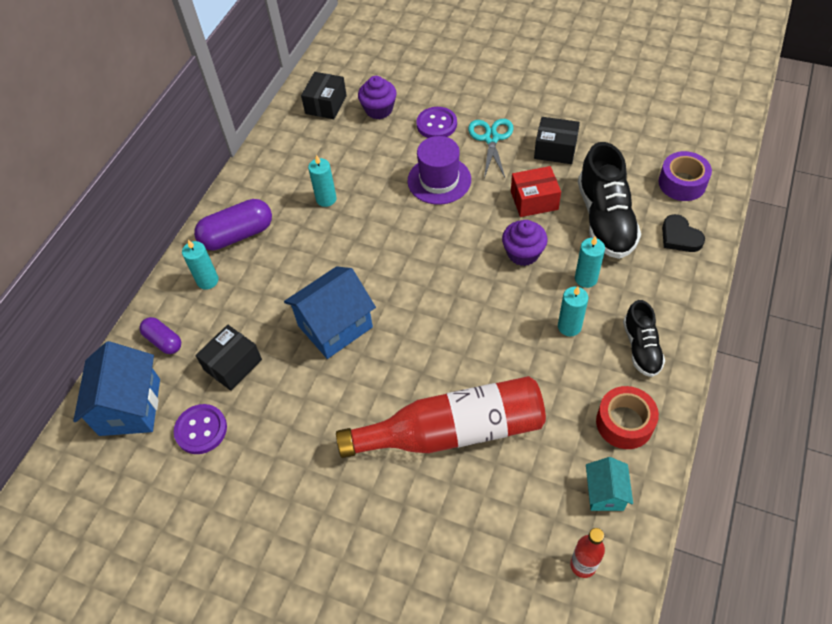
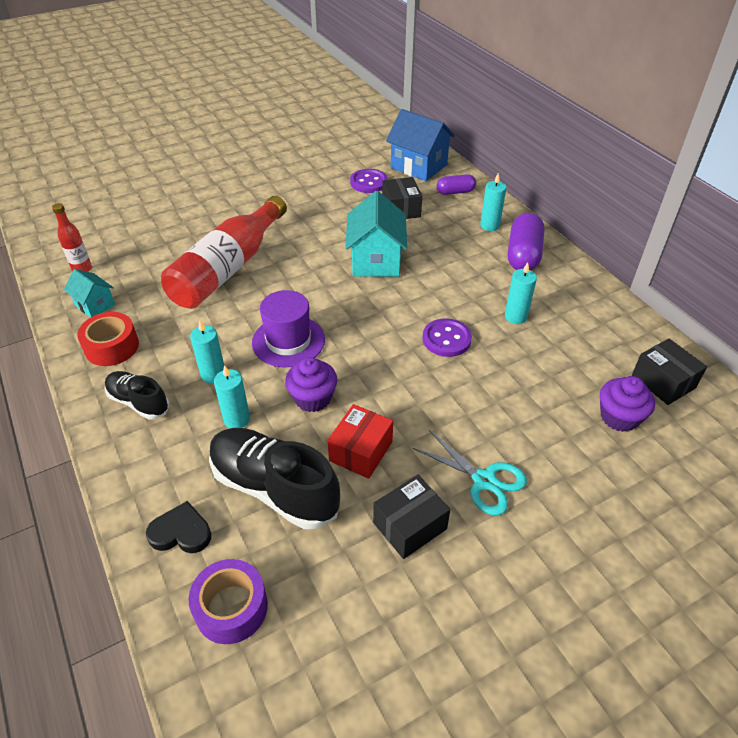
camera: 125 degrees right, 10 degrees down
(335, 326) = (376, 261): blue house -> turquoise house
(436, 124) = (551, 449): purple button -> purple button (446, 339)
(439, 180) = (463, 399): purple hat -> purple hat (288, 341)

